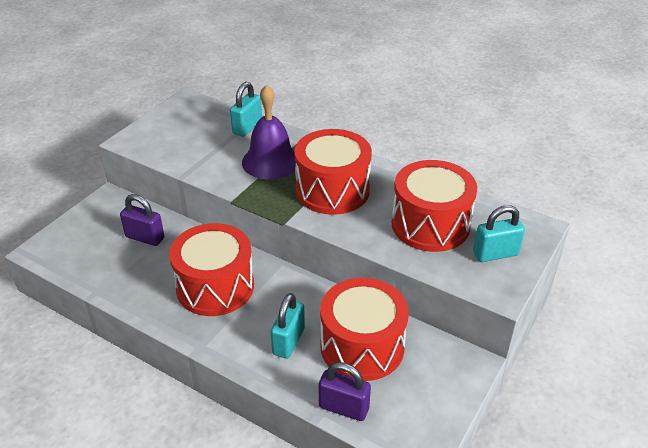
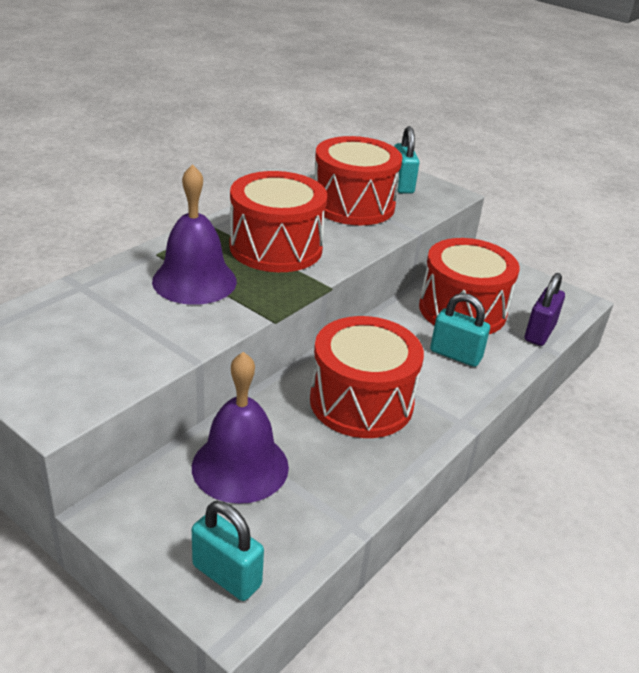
camera: 85 degrees left, 5 degrees down
(145, 238) = (240, 466): purple padlock -> purple bell
(247, 127) = (95, 290): turquoise padlock -> turquoise padlock (227, 575)

